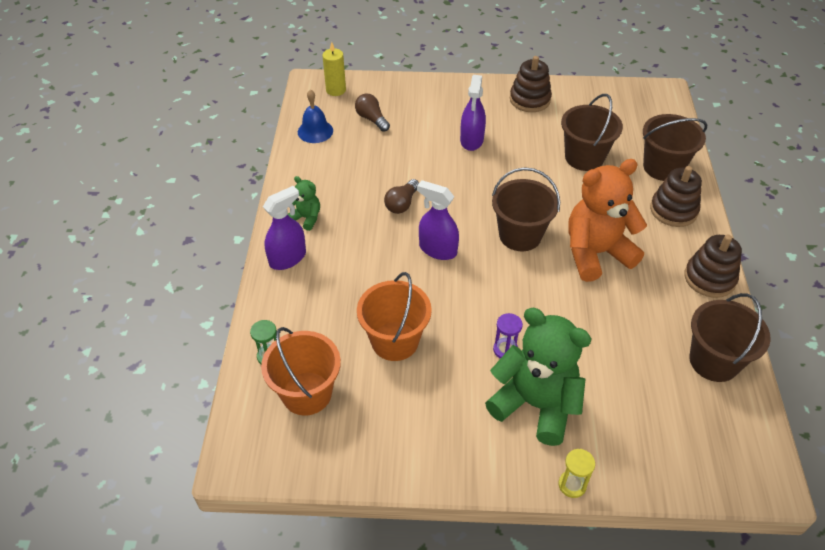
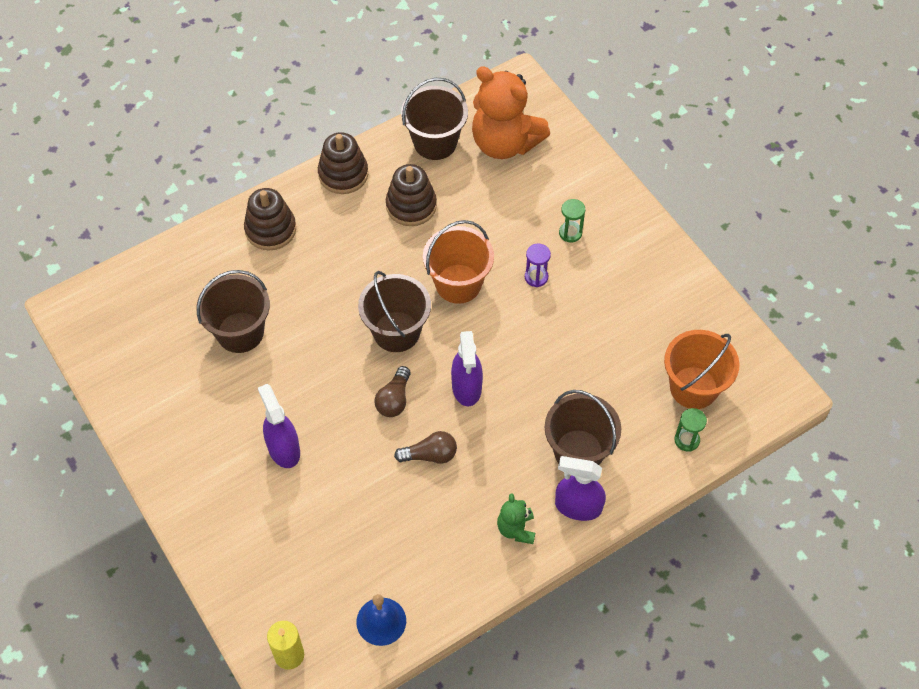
camera: 125 degrees left, 10 degrees up
(372, 119) = (317, 574): brown light bulb -> brown light bulb (394, 399)
(395, 341) = (593, 358): orange bucket -> orange bucket (458, 283)
(471, 140) = (283, 449): purple spray bottle -> purple spray bottle turned 90 degrees counterclockwise
(530, 99) = (168, 431): brown stacking toy -> brown stacking toy (411, 206)
(535, 404) = (570, 233): green teddy bear -> green hourglass
(572, 485) = (616, 182): yellow hourglass -> none
(596, 253) = (374, 264): orange teddy bear -> orange teddy bear (504, 143)
(663, 167) = (209, 261): brown bucket -> brown bucket (578, 451)

